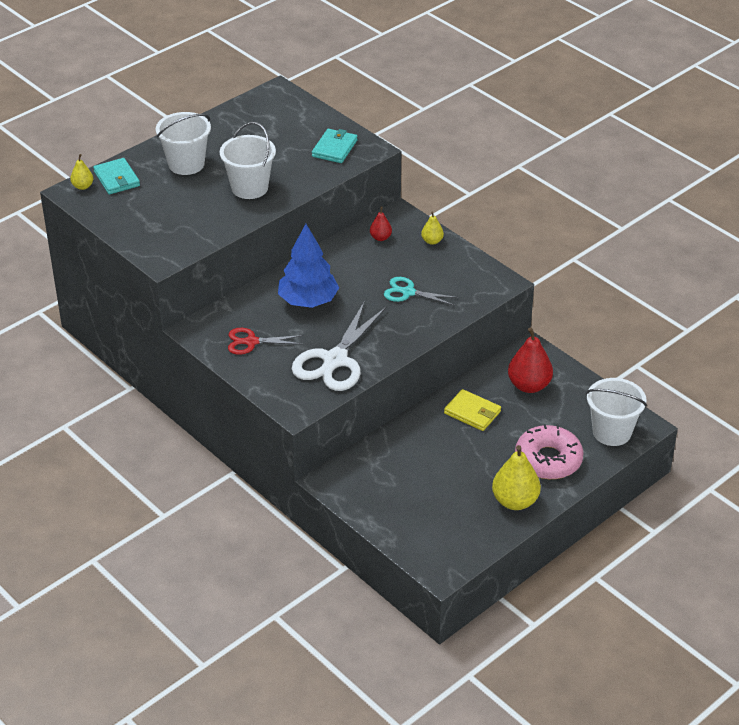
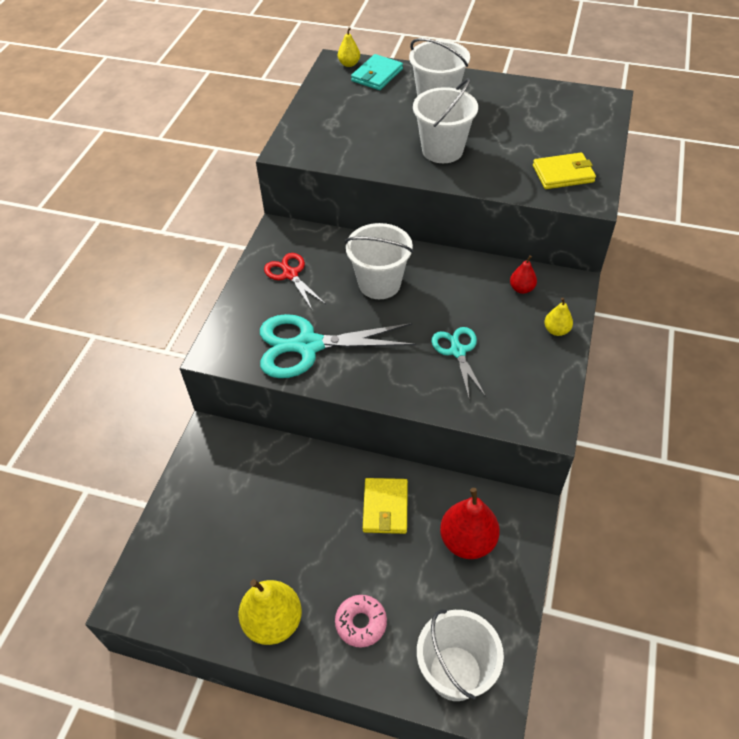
camera: 60 degrees right, 10 degrees up
(308, 301) = (379, 284): blue tree -> white bucket
(334, 148) = (563, 174): turquoise wallet -> yellow wallet
(335, 360) = (308, 346): white scissors -> turquoise scissors
(548, 460) = (361, 623): pink donut -> pink donut, size x0.58

